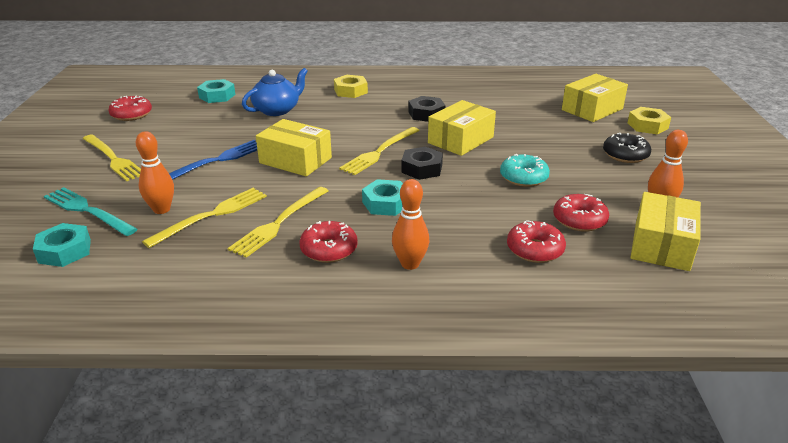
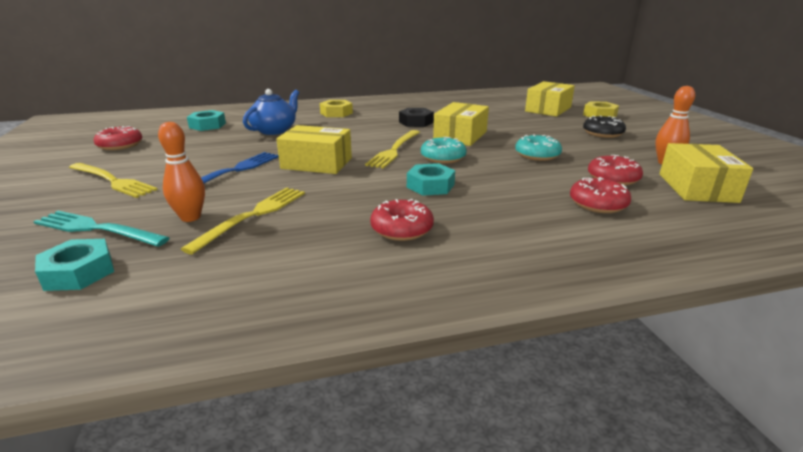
camera: 15 degrees left, 5 degrees down
(279, 223) = (332, 213): yellow fork -> none
(410, 264) = (494, 230): orange bowling pin -> none
(422, 169) = (443, 158): black nut -> turquoise donut

